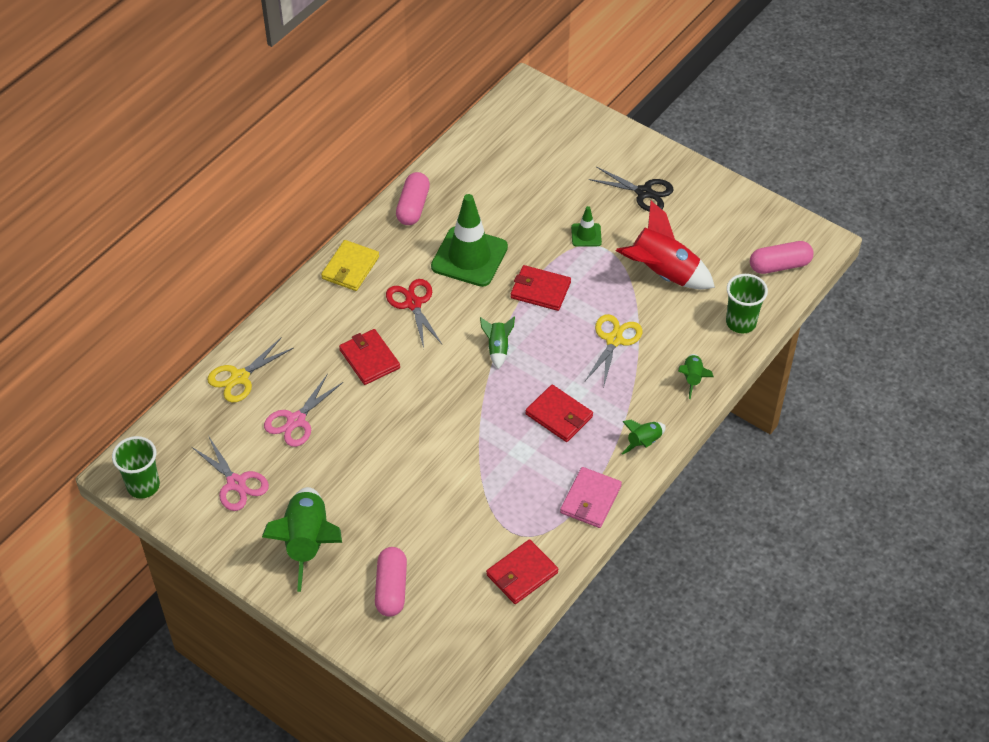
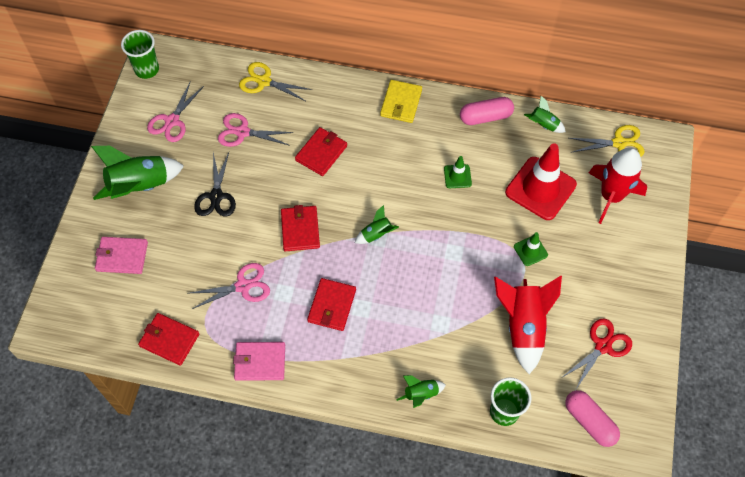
camera: 65 degrees right, 10 degrees up
(350, 268) = (401, 103): yellow wallet -> yellow wallet turned 75 degrees counterclockwise
(391, 588) = (122, 256): pink capsule -> pink wallet
(413, 303) = (389, 158): red scissors -> red scissors (603, 346)
(469, 257) = (457, 176): green traffic cone -> green traffic cone, size x0.47
(493, 485) = (243, 286): none -> pink scissors
(522, 199) = (540, 188): none -> red traffic cone
(540, 290) = (452, 240): red wallet -> red wallet (300, 229)
(562, 152) = (611, 196): none -> red rocket
(614, 340) = (430, 316): yellow scissors -> yellow scissors (619, 143)
(644, 192) = (605, 277): black scissors -> black scissors (216, 196)
(644, 442) = (335, 381): green rocket -> green rocket (543, 125)

